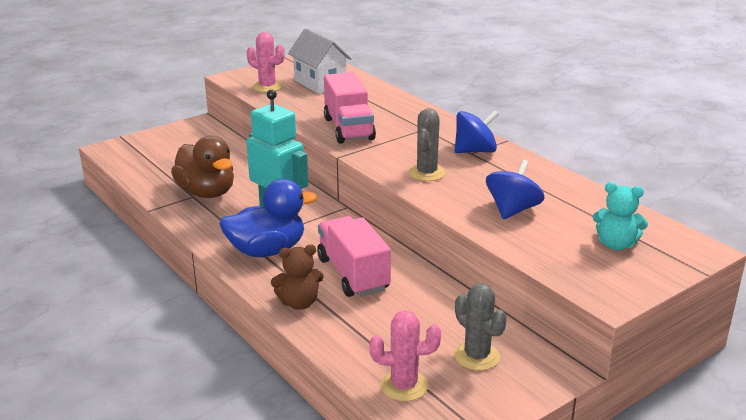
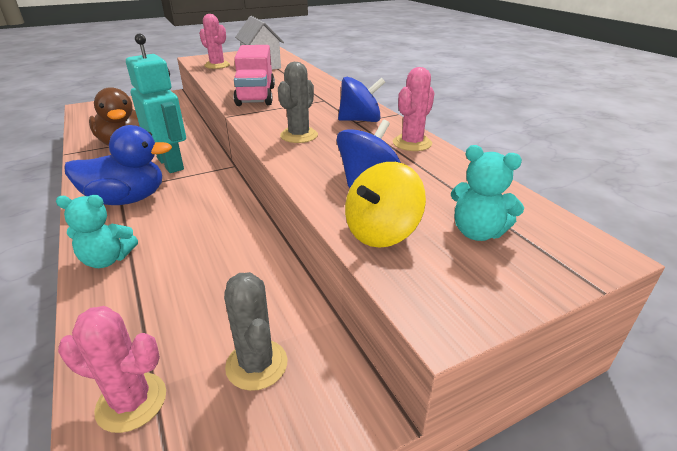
camera: 10 degrees right, 5 degrees up
(299, 303) = (107, 259): brown teddy bear -> turquoise teddy bear
(353, 274) = (188, 232): pink truck -> none
(535, 172) = (412, 143): none -> pink cactus
(546, 251) = (381, 232): none -> yellow spinning top

